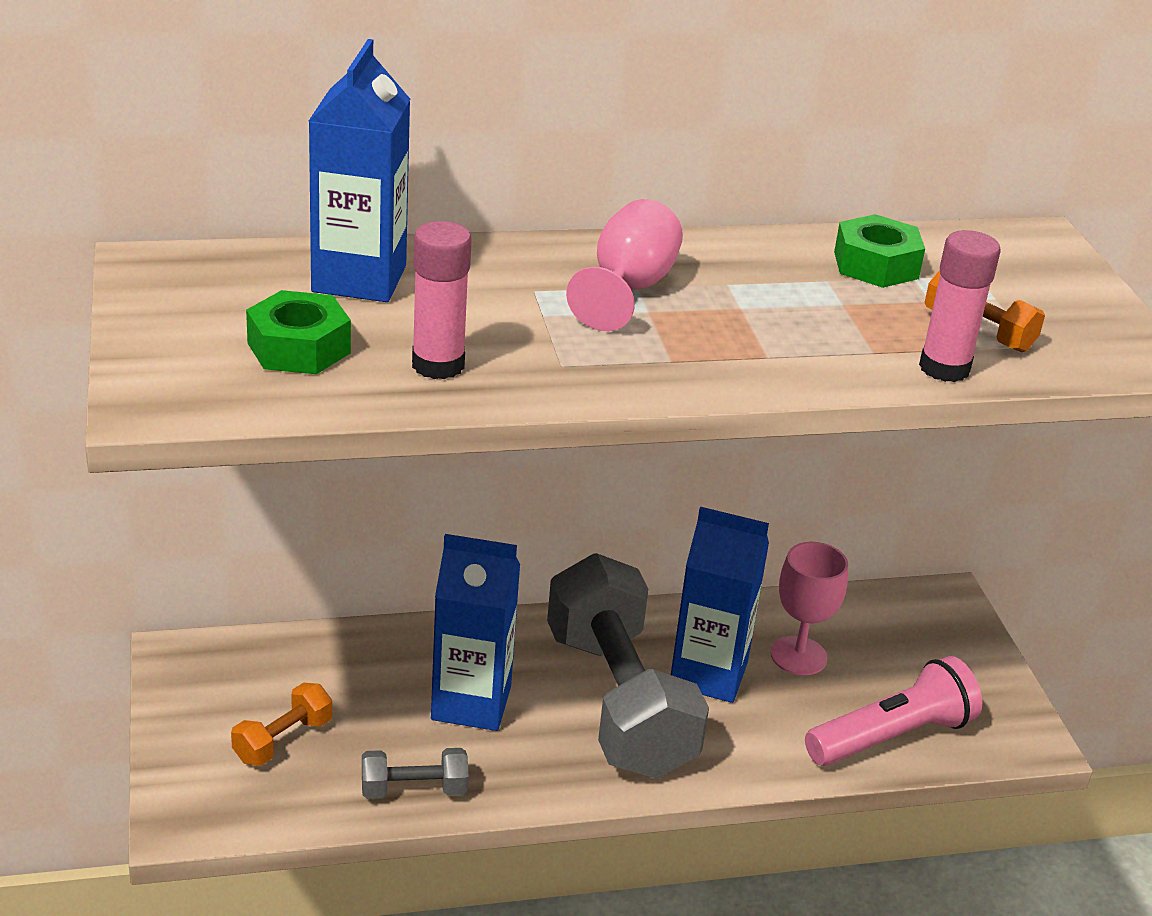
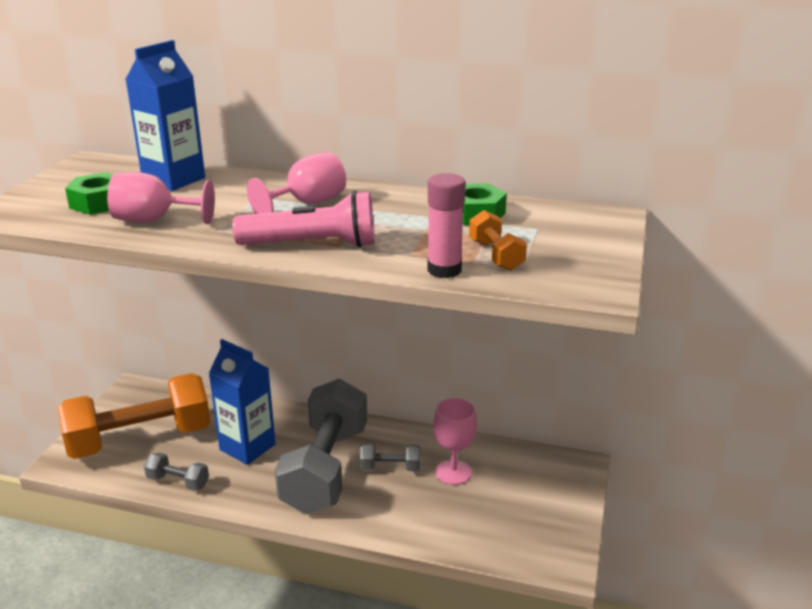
camera: 30 degrees right, 5 degrees down
(283, 740) = (140, 439): orange dumbbell -> orange dumbbell, size x2.41
(438, 365) = (154, 220): pink glue stick -> pink goblet
(708, 674) = (390, 468): blue carton -> grey dumbbell
(892, 736) = (472, 534): pink flashlight -> pink flashlight (313, 245)

